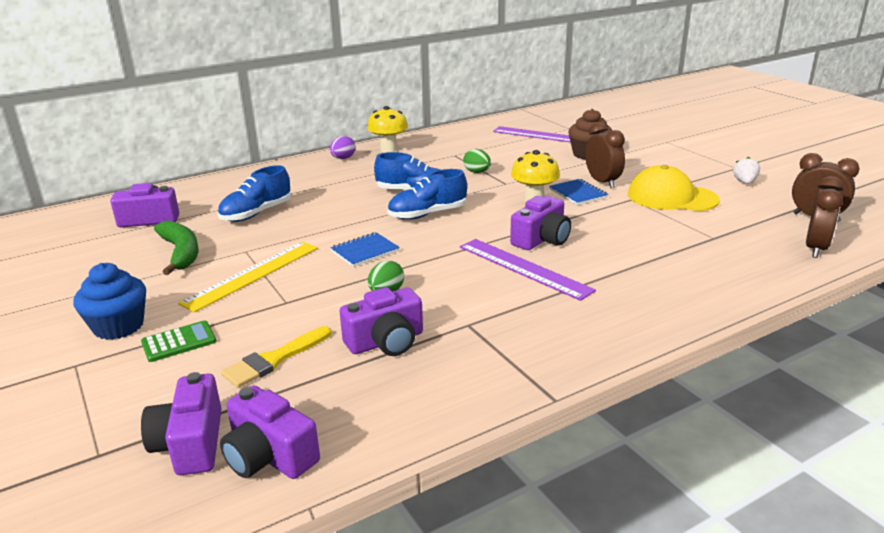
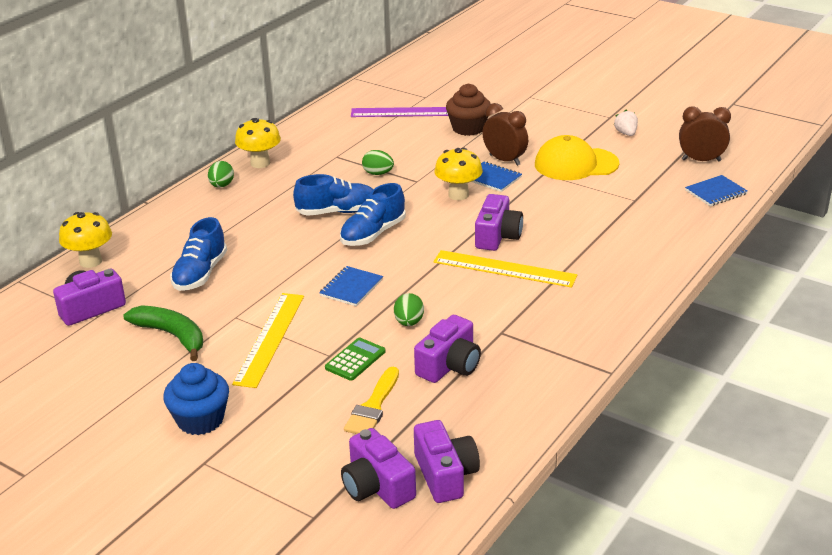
camera: 25 degrees left, 5 degrees up
(179, 342) = (274, 417): green calculator -> green calculator (355, 360)
(190, 188) = (90, 261): none -> yellow mushroom
(269, 456) = (445, 475): purple camera -> purple camera turned 120 degrees counterclockwise
(343, 158) = (221, 185): purple egg -> green egg
(523, 268) = (504, 269): purple ruler -> yellow ruler
(815, 248) = (716, 192): brown clock -> blue notebook

